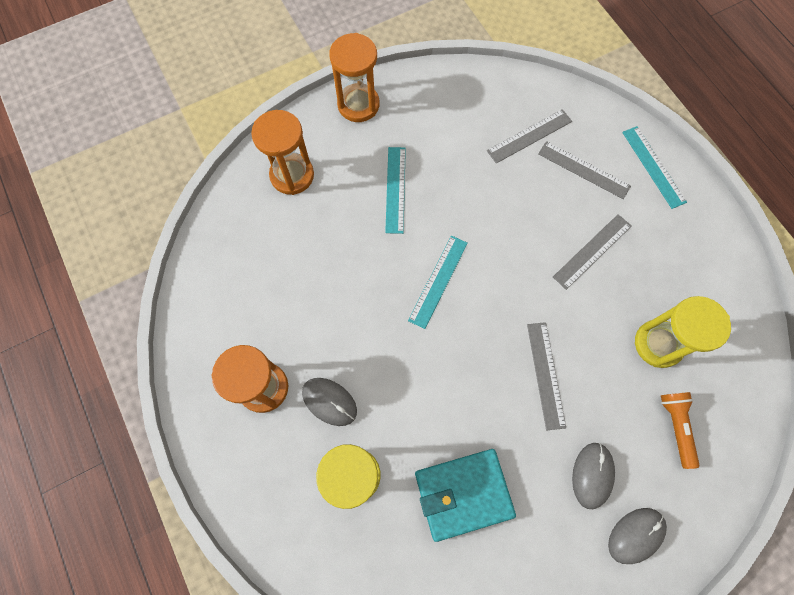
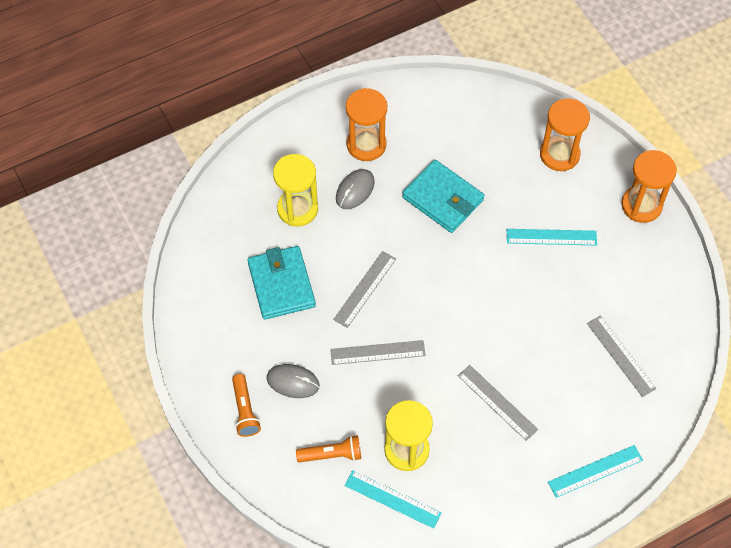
camera: 90 degrees right, 10 degrees down
(344, 299) = (443, 199): none -> turquoise wallet
(438, 281) = (462, 270): turquoise ruler -> turquoise ruler (392, 499)
(584, 169) = (586, 403): grey ruler -> grey ruler (365, 289)
(636, 535) = (245, 410): grey mouse -> orange flashlight

